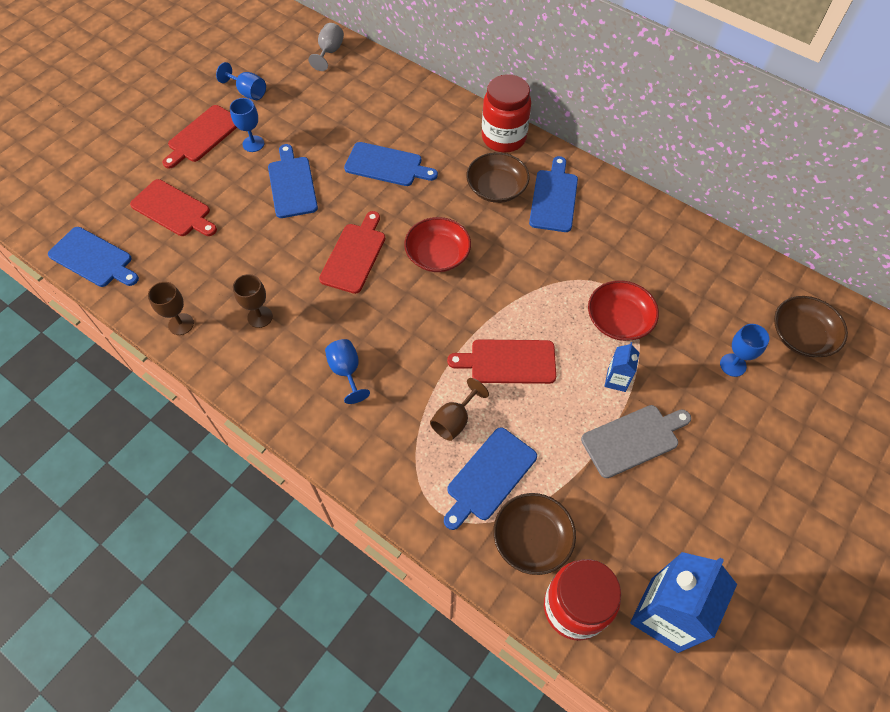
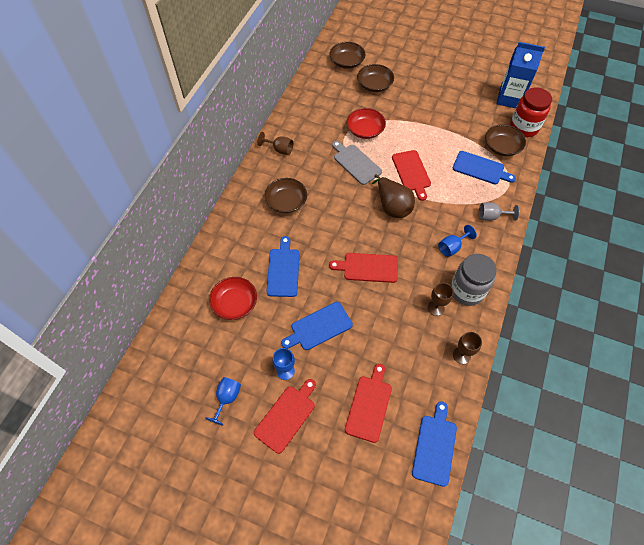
camera: 105 degrees left, 0 degrees up
(202, 136) = (286, 416): red cutting board -> red cutting board turned 75 degrees counterclockwise
(268, 365) = (467, 291): none -> grey jar
(329, 52) = (165, 348): grey goblet -> grey goblet (491, 216)
(437, 254) = (351, 221): red bowl -> red bowl (235, 303)
(448, 314) = (392, 206): none -> brown pear
(454, 420) = (457, 189): brown goblet -> brown goblet (280, 149)
(503, 138) = (239, 206): red jar -> none
(554, 198) = (286, 171): blue cutting board -> none
(616, 380) = (403, 127): blue carton -> none
(633, 439) = (433, 117): grey cutting board -> grey cutting board (355, 163)
(733, 365) = (374, 85): blue goblet -> brown bowl

